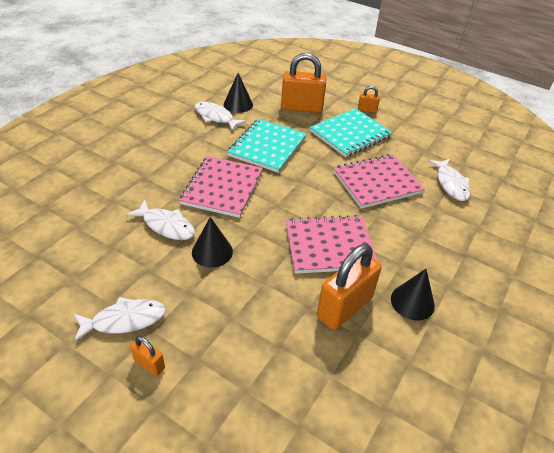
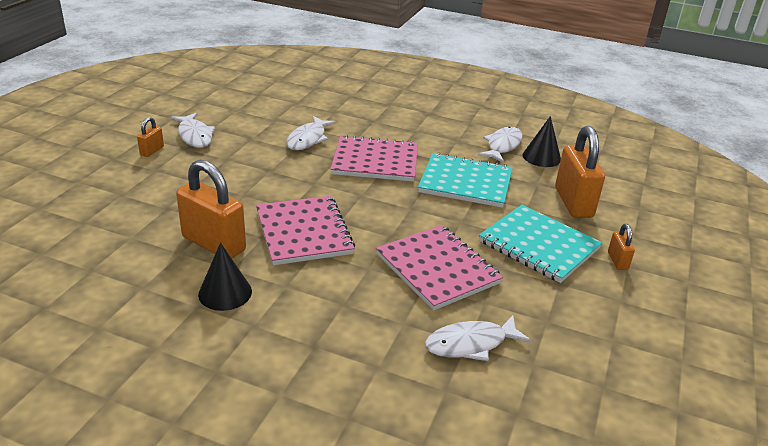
camera: 80 degrees right, 10 degrees down
(212, 251) = (279, 164): black cone -> none

